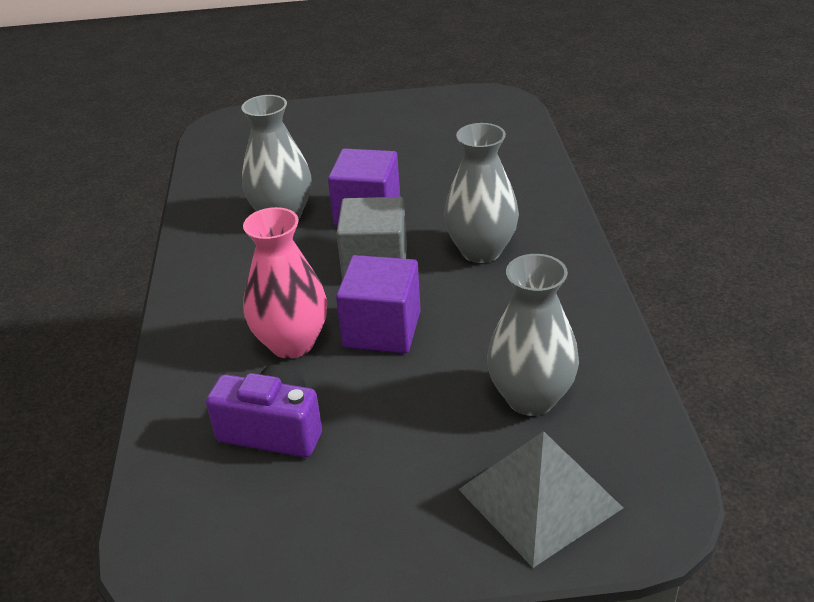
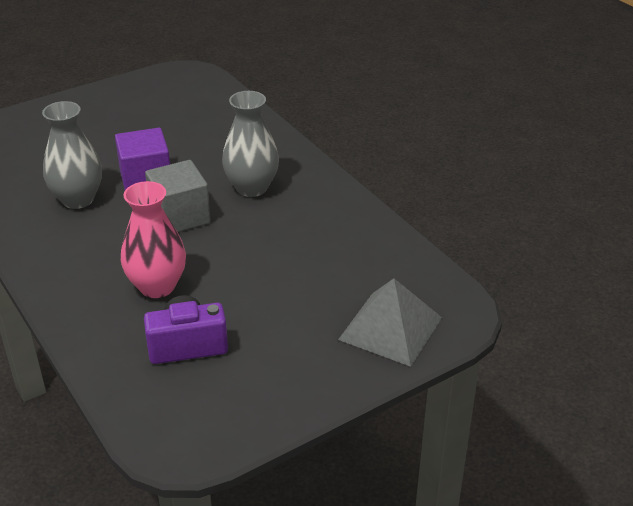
camera: 30 degrees left, 0 degrees up
(382, 329) = (217, 259): purple cube -> none
(531, 398) = (348, 273): grey vase -> none

